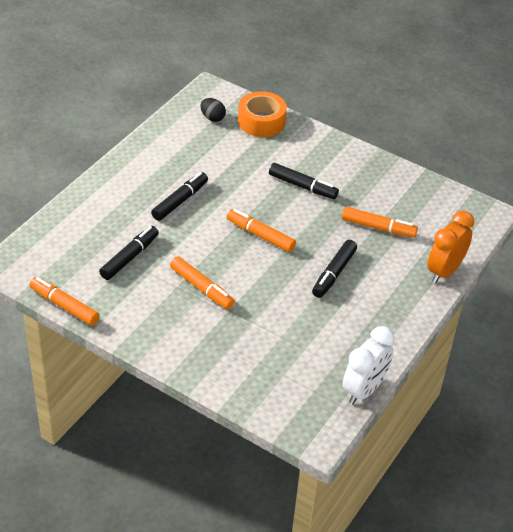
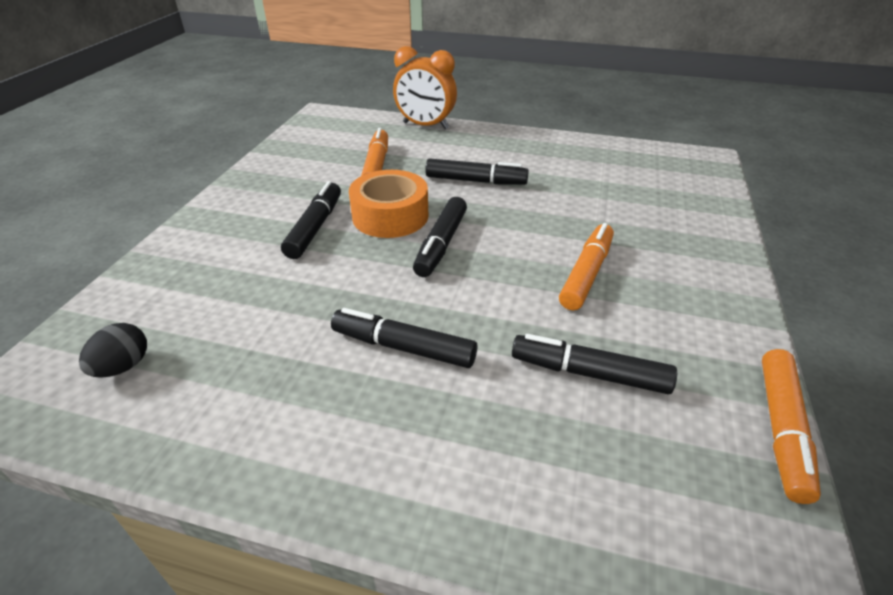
camera: 105 degrees left, 5 degrees down
(260, 235) = (441, 244): orange marker -> black marker
(261, 121) = (141, 298): orange tape -> orange tape (390, 216)
(364, 389) = (624, 144): white clock -> none

